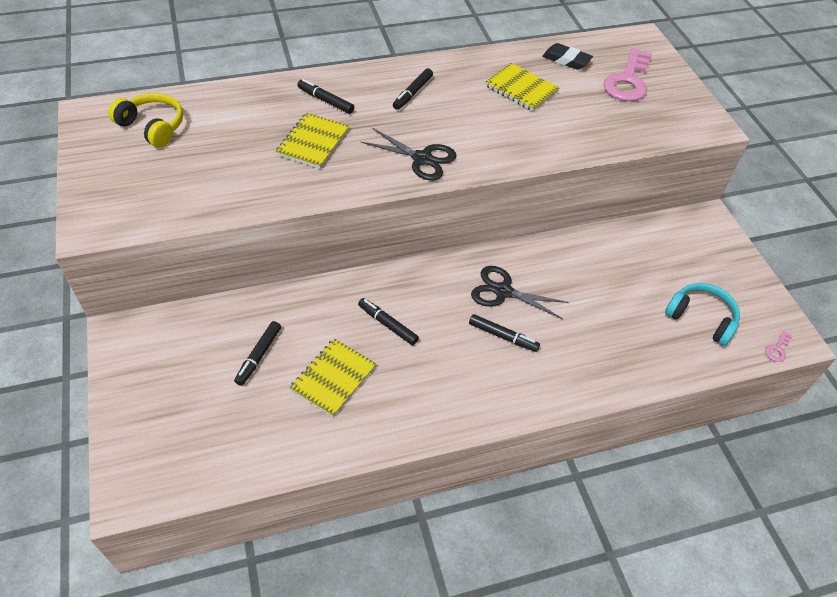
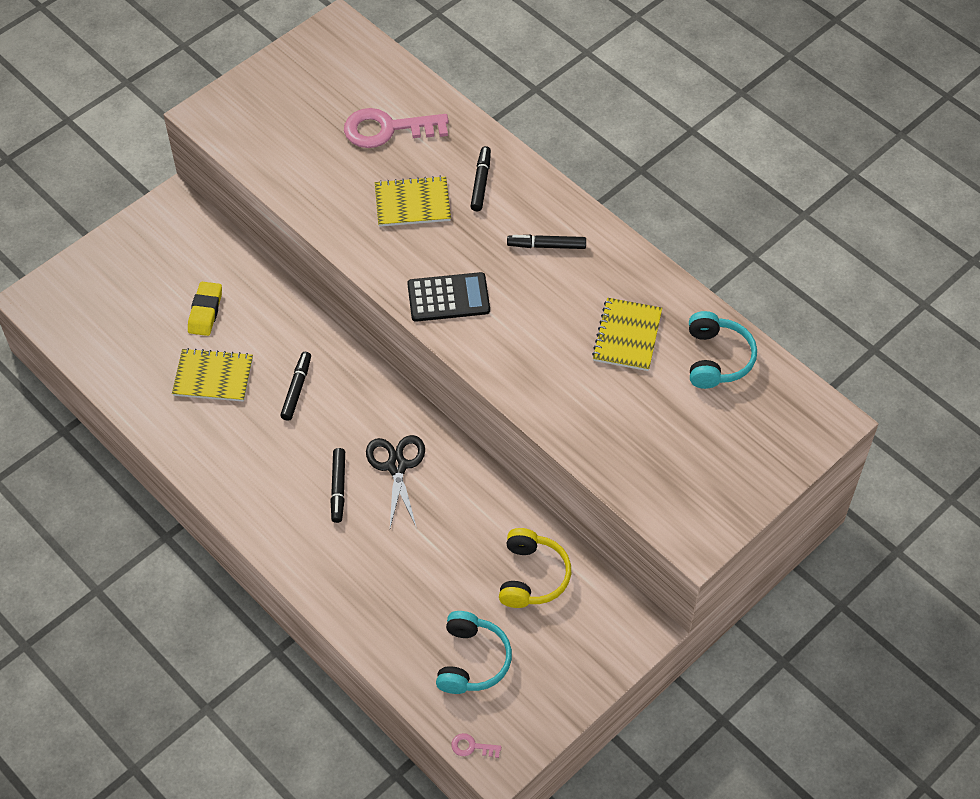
camera: 65 degrees right, 5 degrees up
(153, 127) = (351, 80): yellow headphones -> yellow headphones (532, 576)
(259, 356) = (205, 311): black marker -> yellow eraser
(422, 159) = (448, 297): black scissors -> black calculator
(566, 60) = (717, 358): black eraser -> turquoise headphones
(627, 81) = (722, 432): pink key -> pink key (387, 129)

